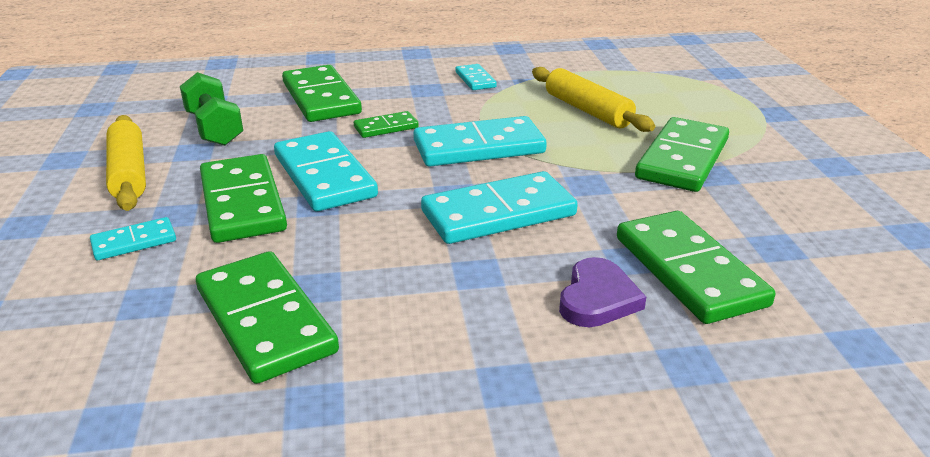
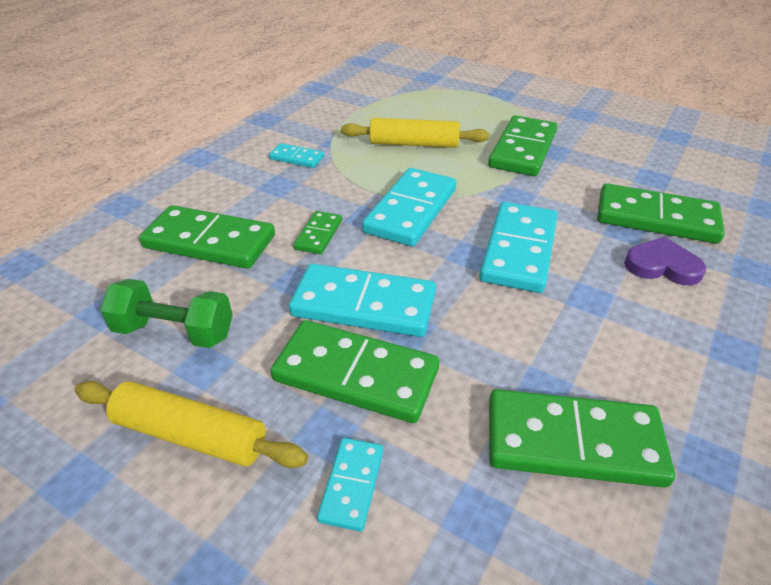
camera: 50 degrees left, 10 degrees up
(597, 298) = (662, 266): purple heart -> purple heart turned 45 degrees counterclockwise
(682, 159) = (523, 150): green domino -> green domino turned 45 degrees clockwise

